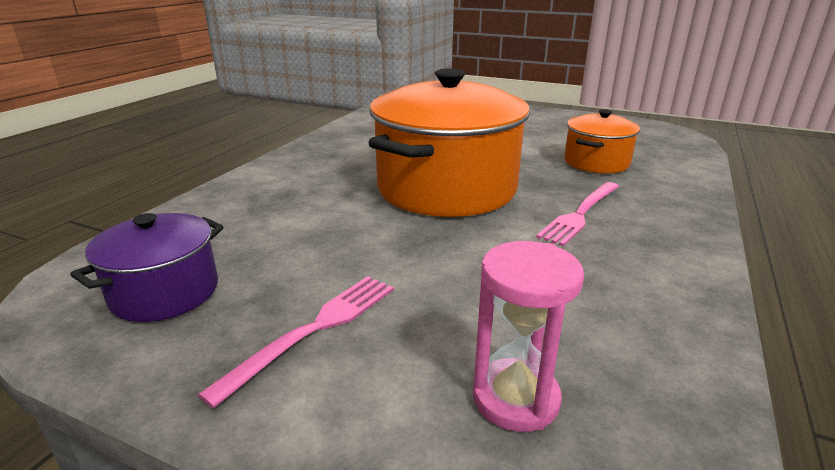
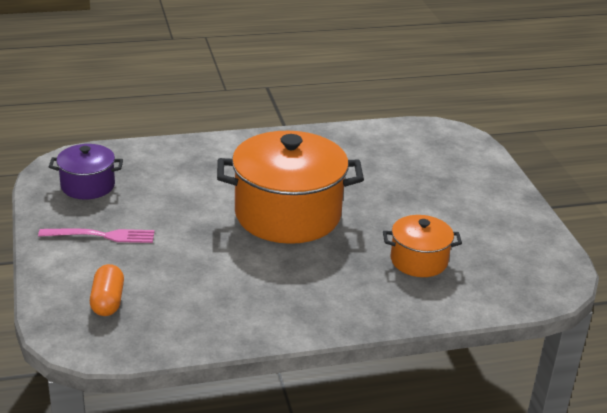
camera: 50 degrees right, 5 degrees up
(515, 398) = (108, 301): pink hourglass -> orange capsule
(580, 214) = (310, 275): pink fork -> none

